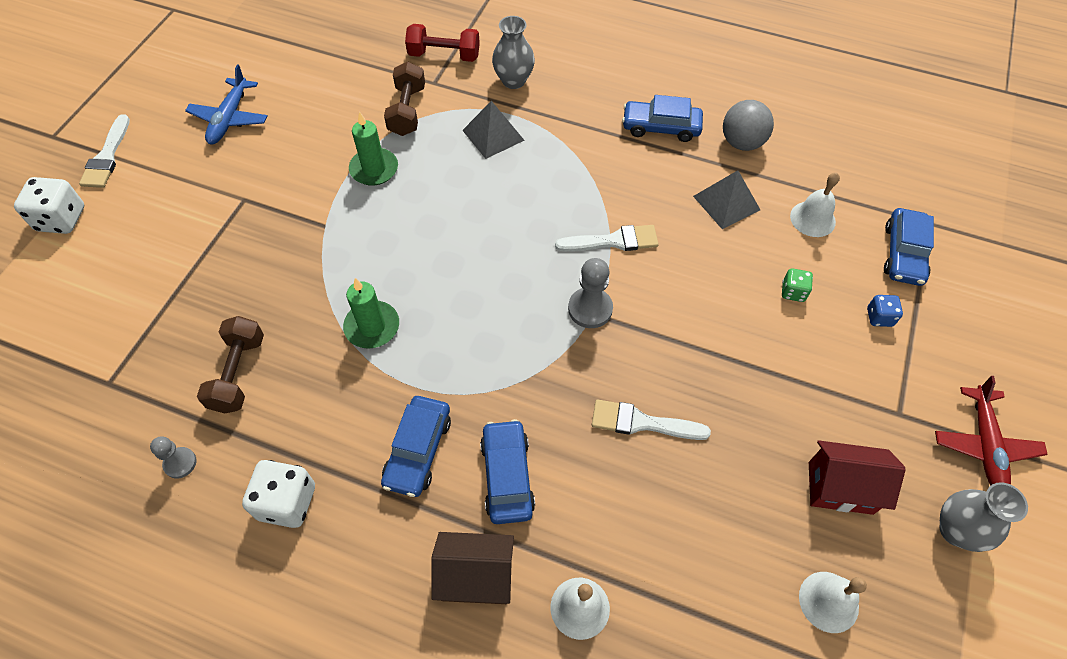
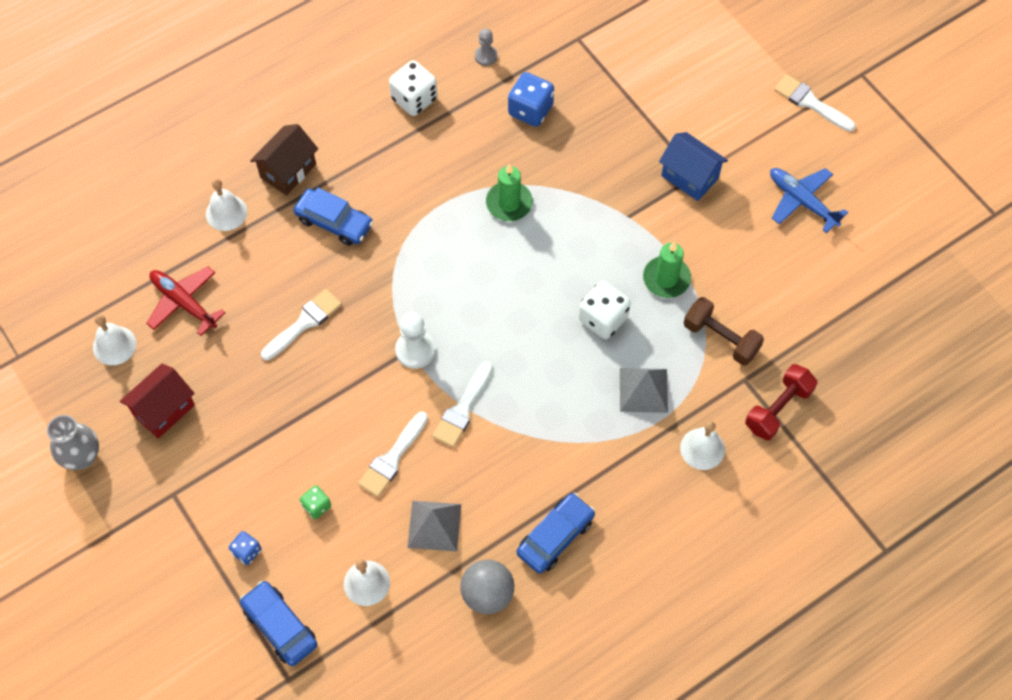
camera: 125 degrees right, 5 degrees up
(61, 219) = (757, 55): white dice -> white dice (603, 319)
(238, 373) = (530, 110): brown dumbbell -> blue dice
(249, 203) = (689, 177): none -> blue house
(418, 450) = (392, 182): blue car -> none
(513, 81) = (702, 448): grey vase -> white bell
(590, 309) = (415, 350): grey pawn -> white pawn
(701, 264) = (392, 458): none -> white brush
(984, 444) = (108, 531): red plane -> red plane (184, 303)

